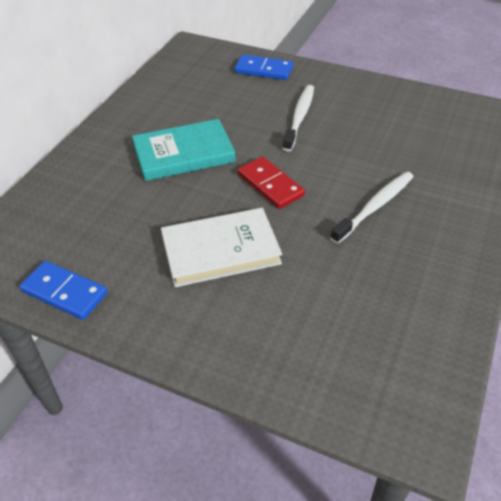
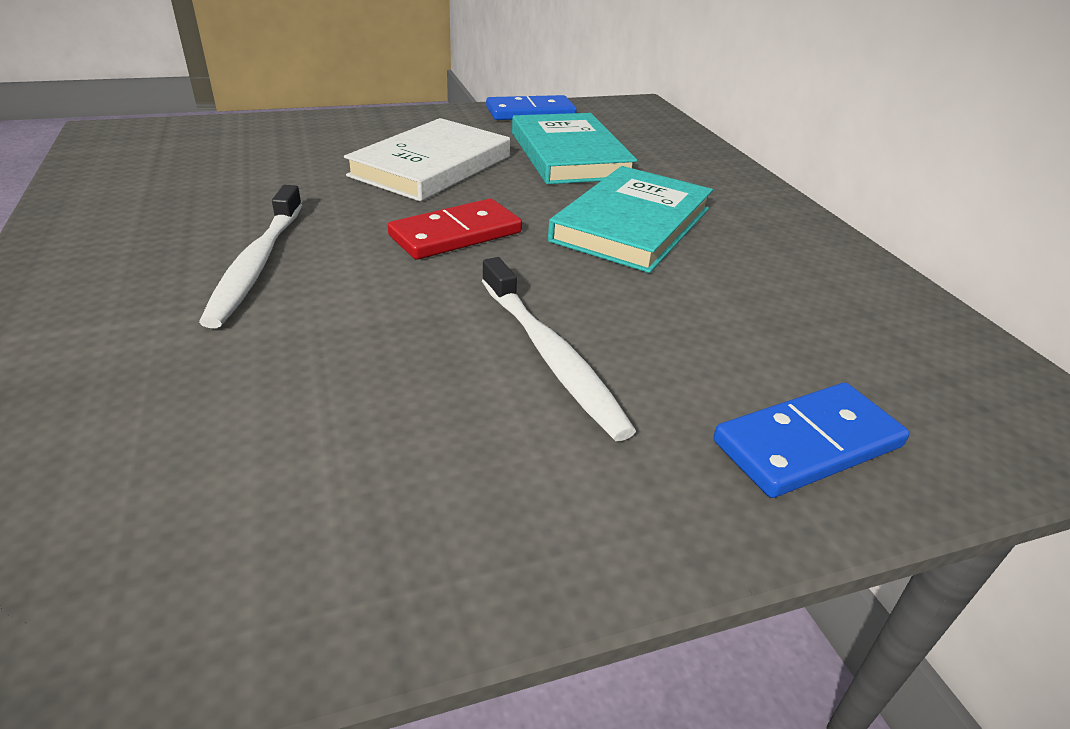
camera: 135 degrees right, 10 degrees down
(125, 221) = (569, 155): none -> turquoise book
(270, 185) = (456, 234): red domino -> red domino turned 45 degrees counterclockwise

